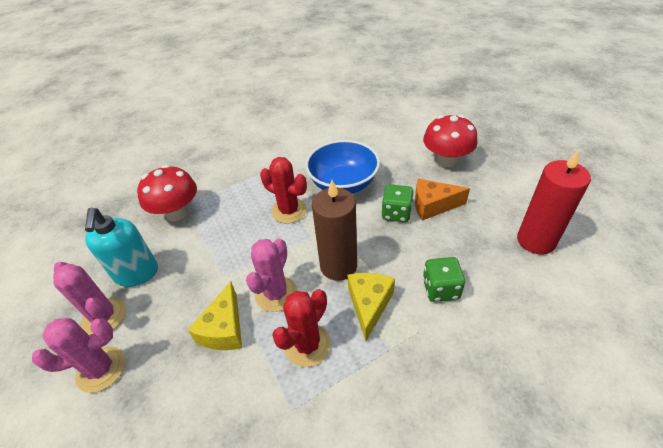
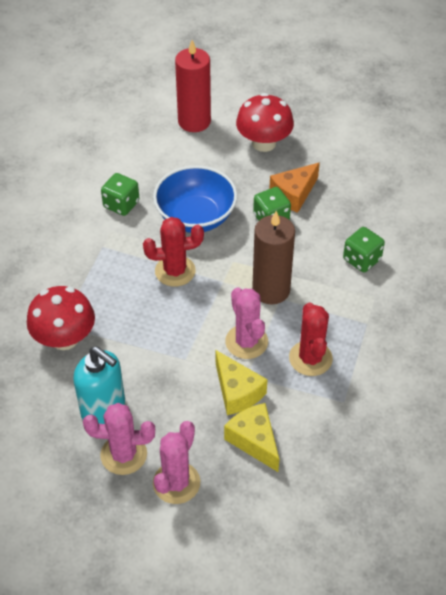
camera: 45 degrees left, 5 degrees up
(306, 152) = (121, 204): none -> green dice
(369, 305) = (324, 303): yellow cheese -> yellow cheese (254, 440)
(536, 240) = (393, 181): red candle -> red candle (194, 121)

